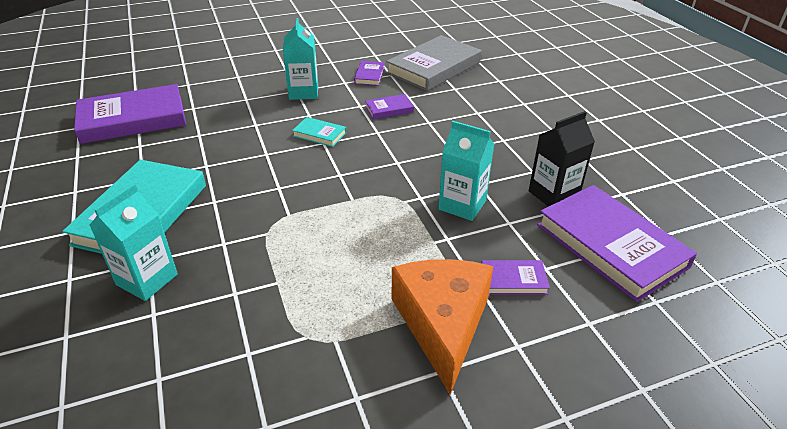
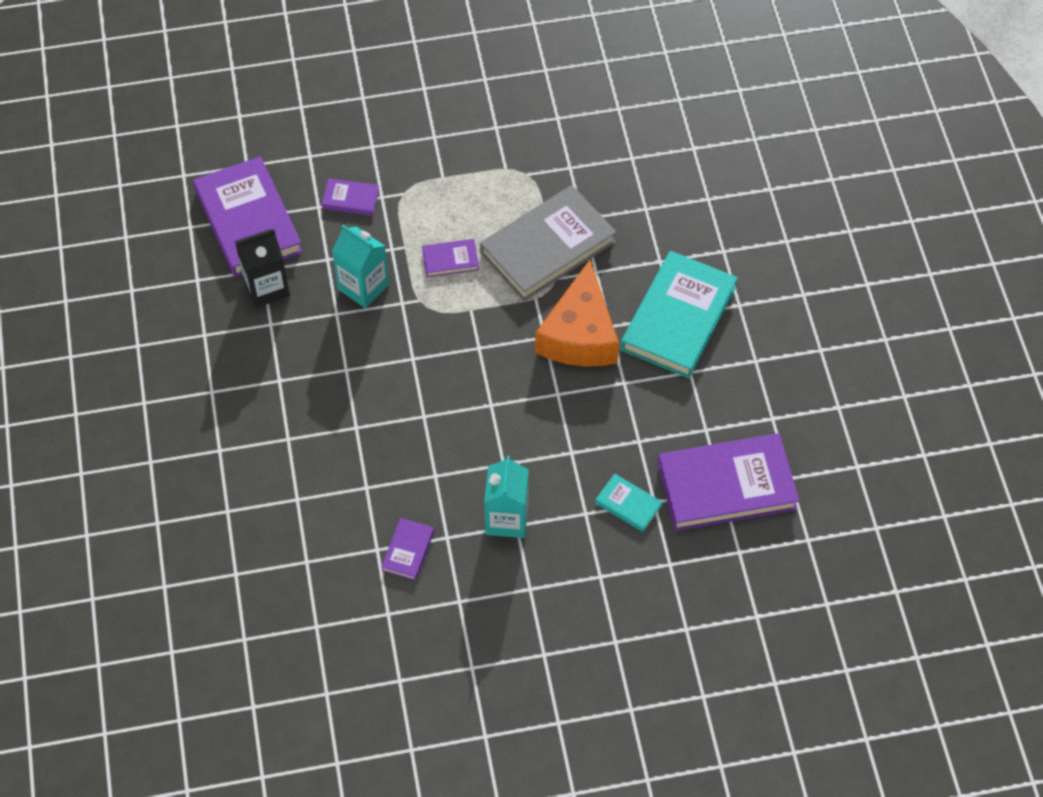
camera: 170 degrees left, 20 degrees up
(147, 279) = (657, 241): turquoise carton -> none
(319, 134) = (493, 421): turquoise book -> turquoise book (628, 504)
(389, 109) = (399, 462): purple book -> purple book (450, 260)
(434, 67) = (308, 560): grey book -> grey book (548, 247)
(442, 324) = (421, 170): orange cheese -> orange cheese (580, 334)

